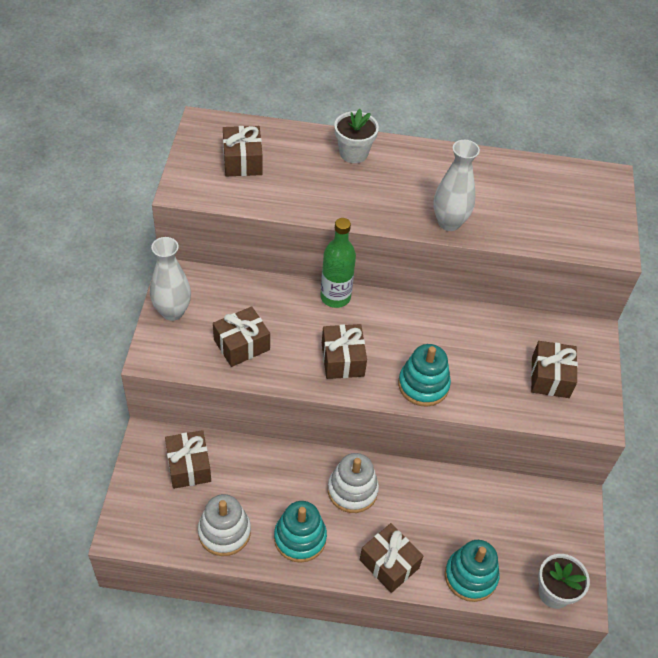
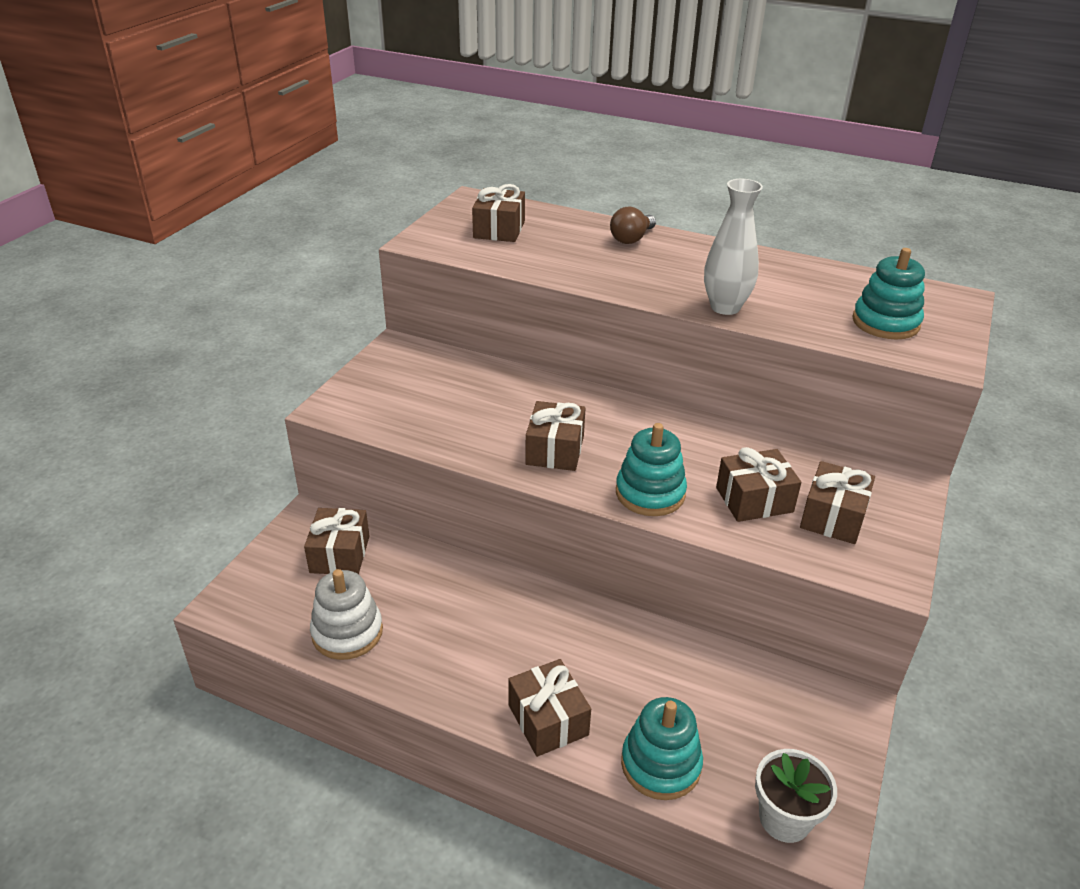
camera: 20 degrees right, 15 degrees down
(172, 312) = (374, 374): white vase -> none
(241, 345) = (438, 416): brown gift -> brown gift (754, 500)
(300, 538) = (440, 661): turquoise stacking toy -> turquoise stacking toy (885, 322)
(335, 297) = (573, 392): green bottle -> none
(352, 490) = (532, 623): white stacking toy -> none
(353, 153) = (631, 239): white flower pot -> brown light bulb

